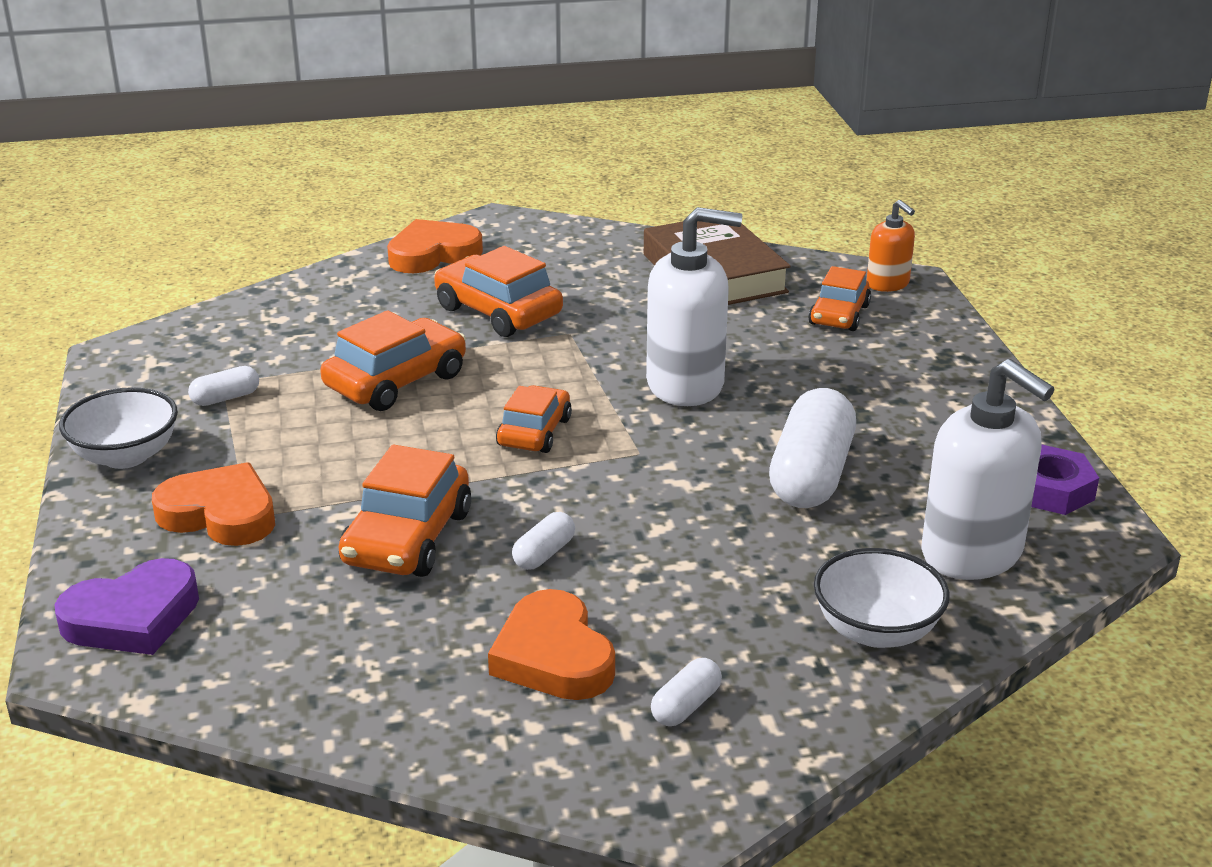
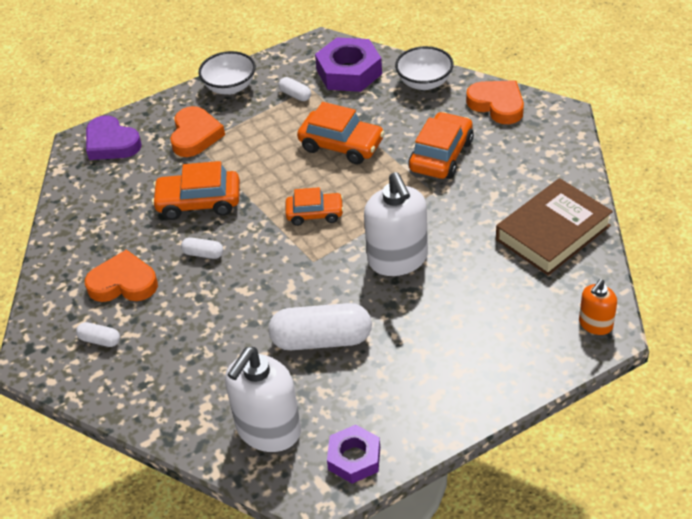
camera: 75 degrees right, 15 degrees up
(225, 342) = (349, 72): none -> purple nut
(553, 656) = (123, 283): orange heart -> orange heart turned 45 degrees clockwise
(839, 315) = (531, 308): orange car -> none
(876, 630) = (180, 400): white bowl -> white bowl (424, 82)

